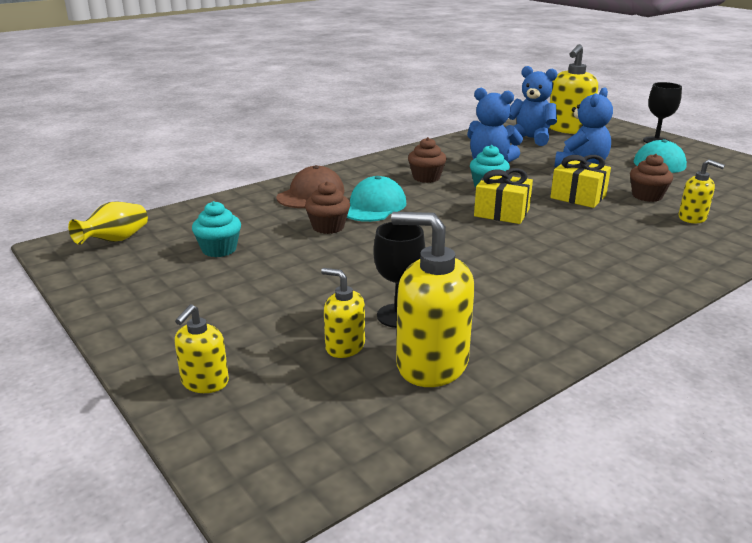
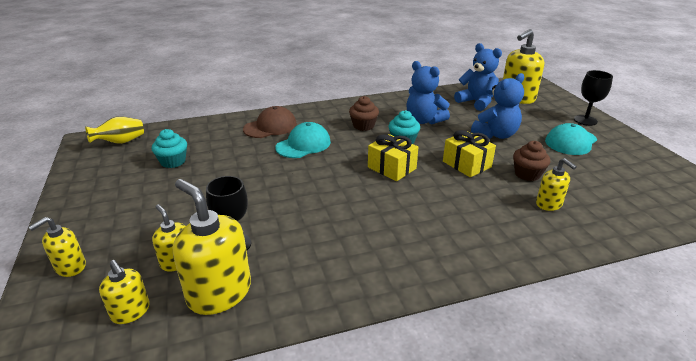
camera: 20 degrees right, 5 degrees up
(328, 227) = (257, 157): brown cupcake -> none
(342, 406) = (131, 312): none -> yellow soap dispenser

